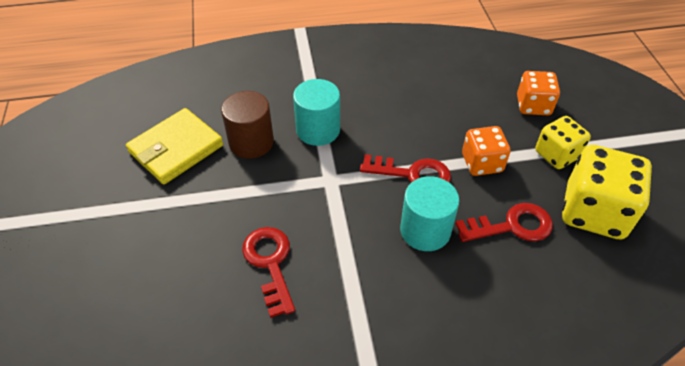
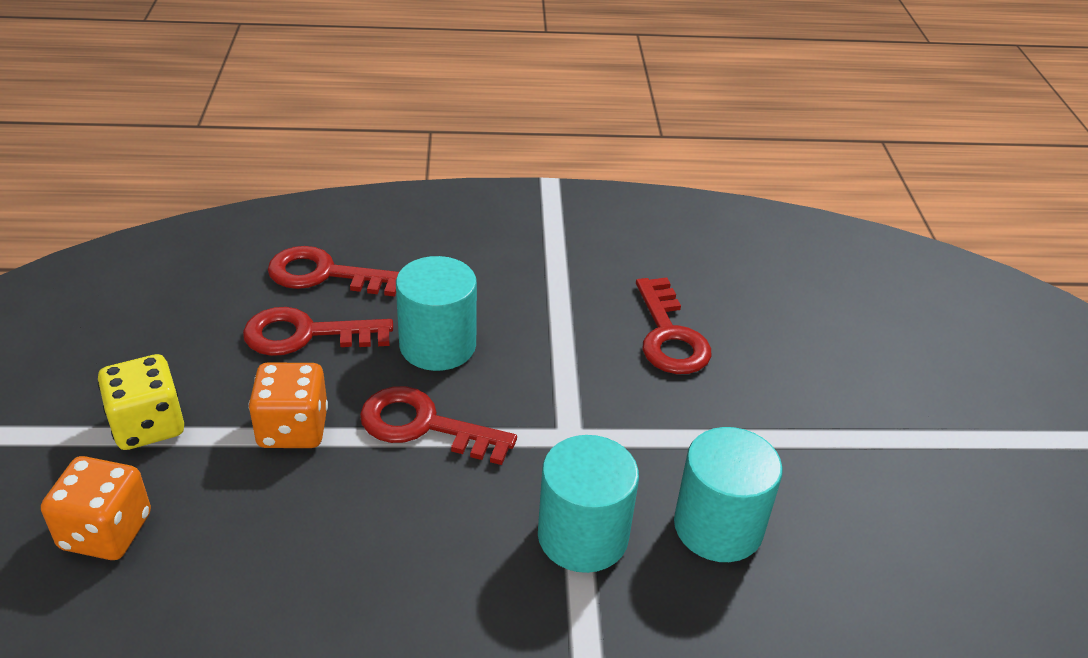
camera: 175 degrees left, 10 degrees down
(176, 149) = (865, 532): yellow wallet -> none
(251, 142) = (718, 526): brown cylinder -> turquoise cylinder
(531, 282) = (325, 274): none -> red key
(594, 212) = (168, 336): yellow dice -> none

